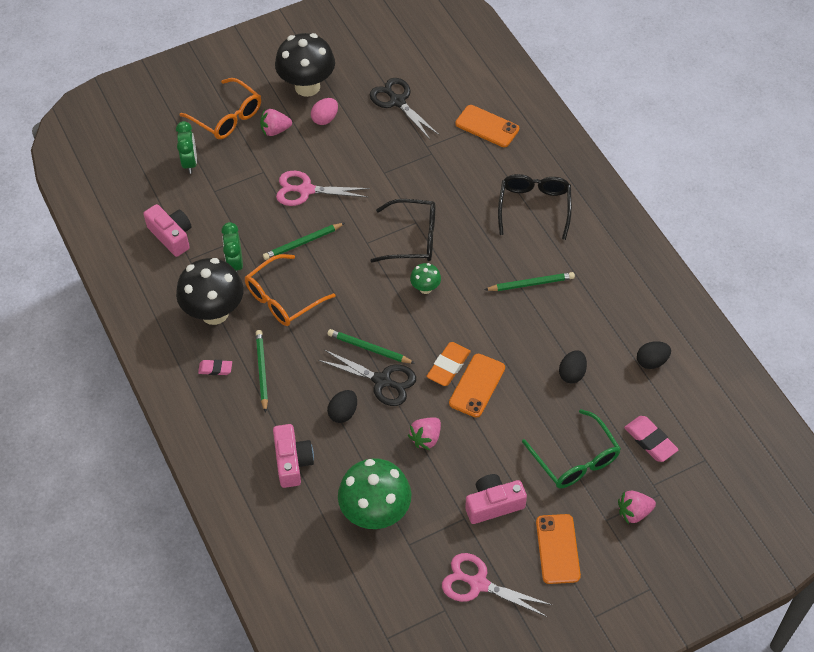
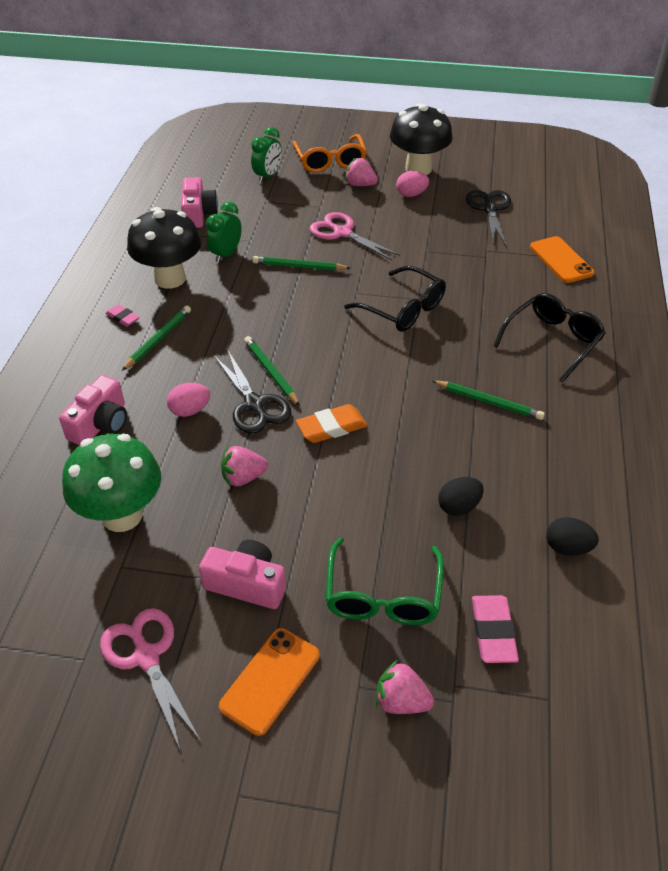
camera: 35 degrees right, 10 degrees down
(283, 298) = (237, 297): orange glasses -> none
(343, 413) = (190, 410): black egg -> pink egg
(425, 288) = (375, 352): green mushroom -> none
(477, 385) = (343, 460): orange phone -> none

